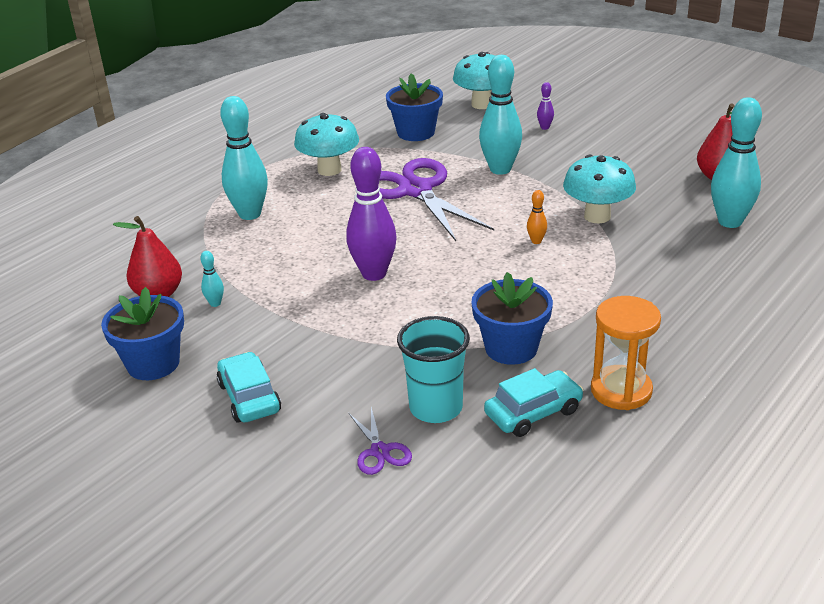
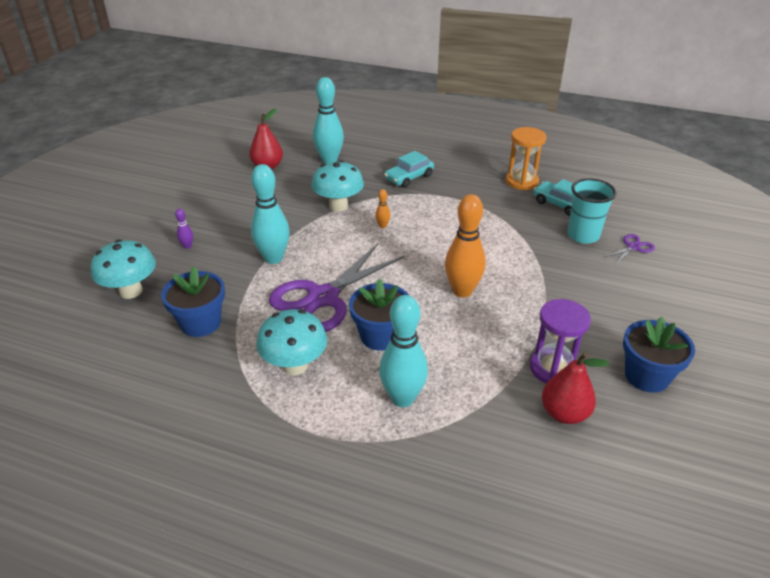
camera: 110 degrees left, 5 degrees up
(215, 303) = (553, 368): turquoise bowling pin -> purple hourglass
(249, 397) = (637, 311): turquoise car -> turquoise car (409, 177)
(374, 274) = (462, 291): purple bowling pin -> orange bowling pin
(511, 348) = (510, 219): blue flower pot -> blue flower pot (380, 336)

